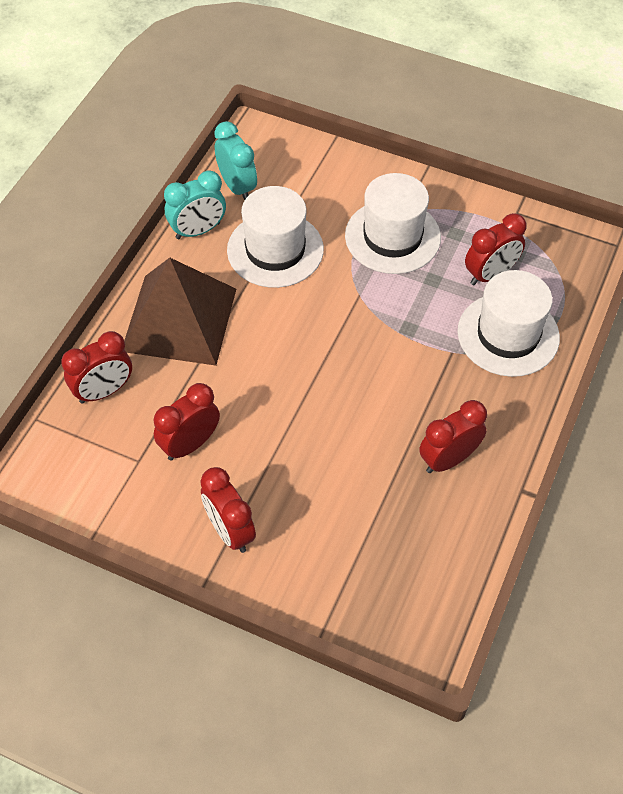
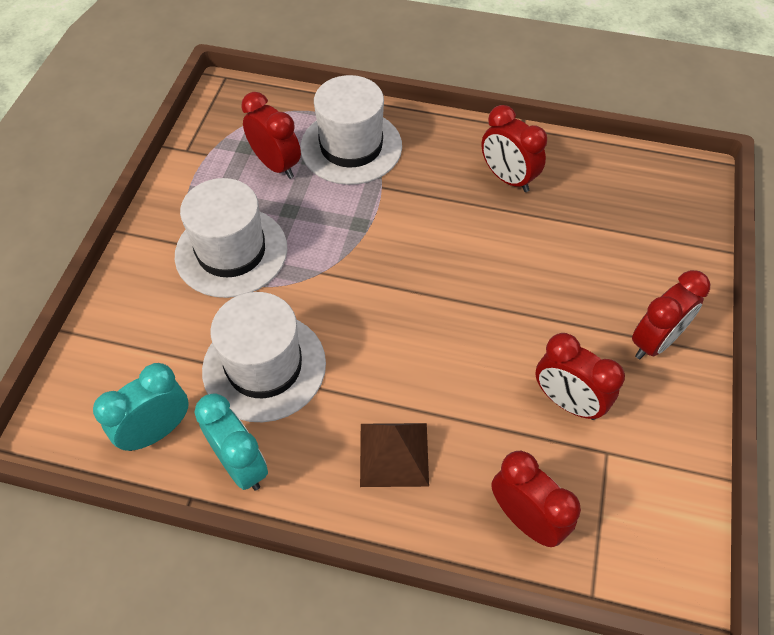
camera: 100 degrees left, 0 degrees up
(179, 319) = (394, 454): brown pyramid -> brown pyramid, size x0.54

